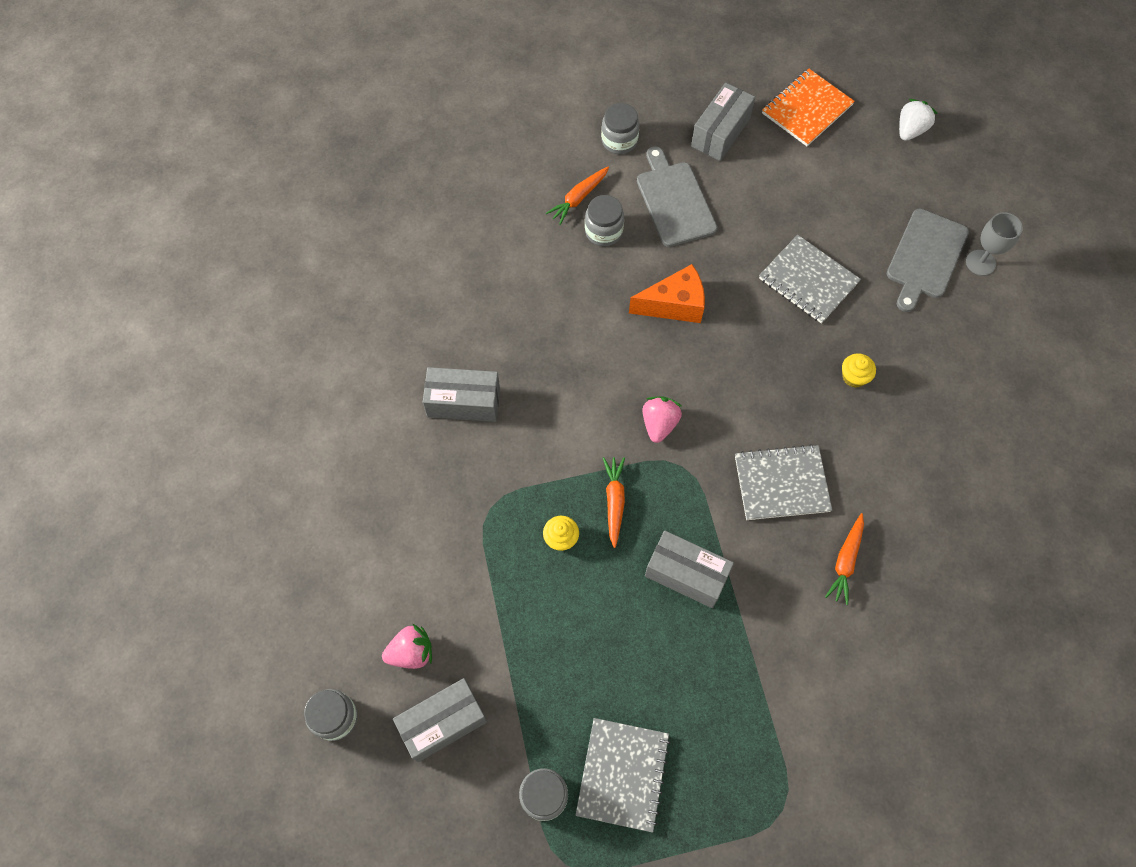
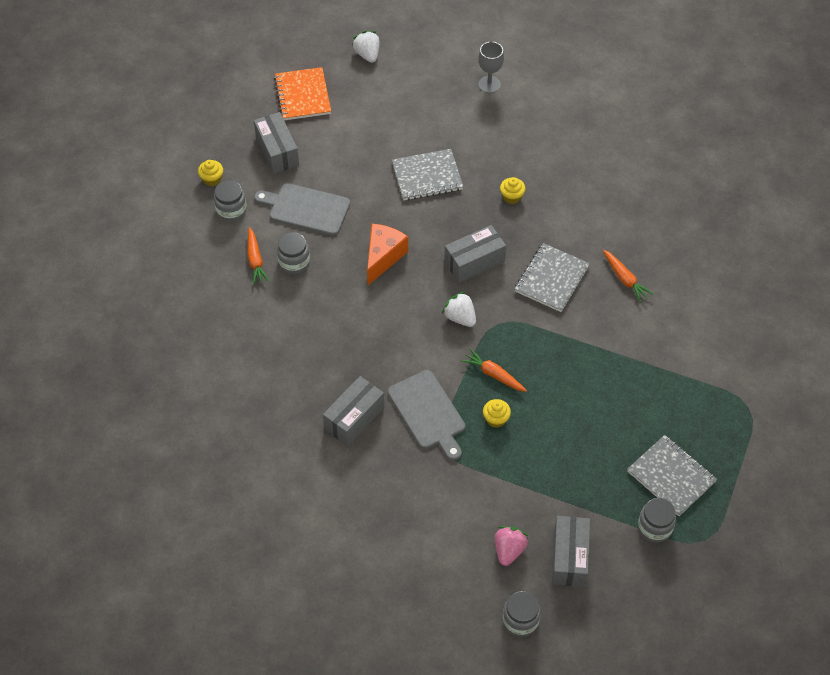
camera: 55 degrees left, 10 degrees down
(641, 102) = (212, 179): none -> yellow cupcake
(659, 424) = (460, 317): pink strawberry -> white strawberry
(686, 574) = (571, 365): grey box -> grey box (474, 262)
(925, 257) = (462, 108): grey cutting board -> grey cutting board (428, 413)

